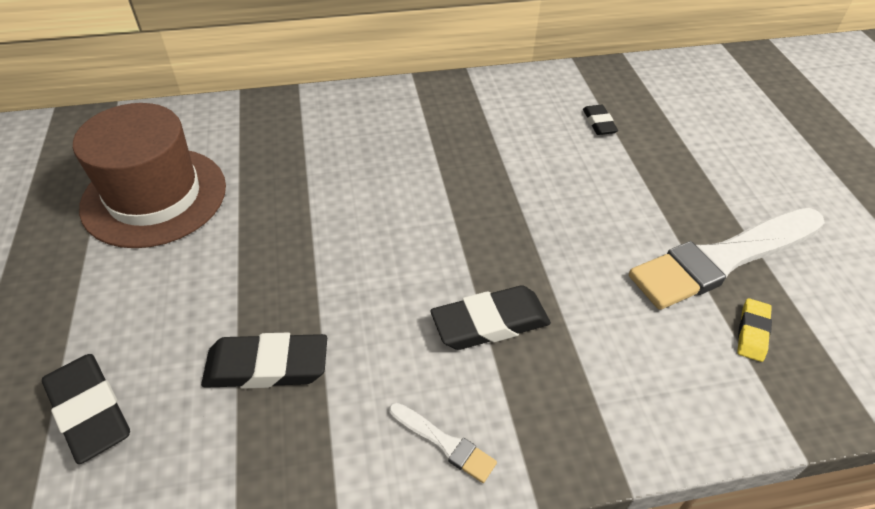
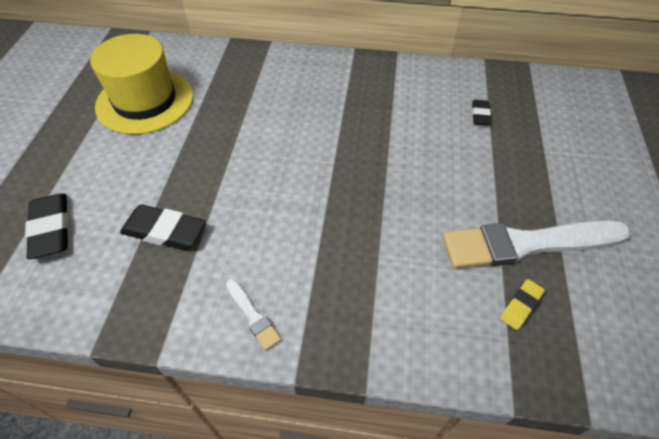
camera: 20 degrees right, 5 degrees up
(154, 196) = (145, 101): brown hat -> yellow hat
(490, 323) = (323, 243): black eraser -> none

